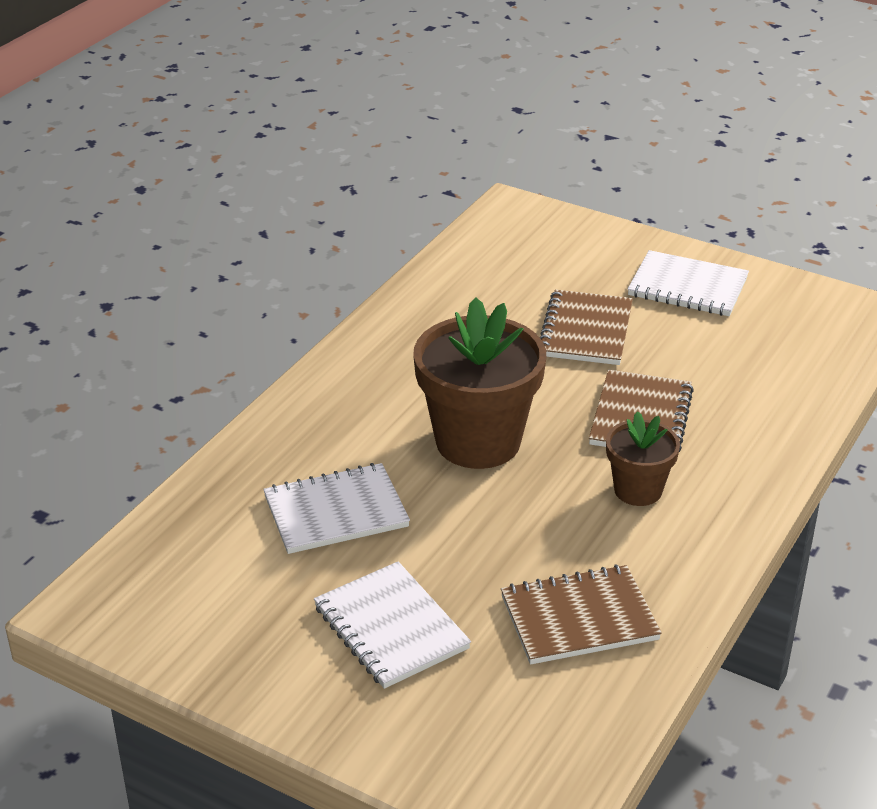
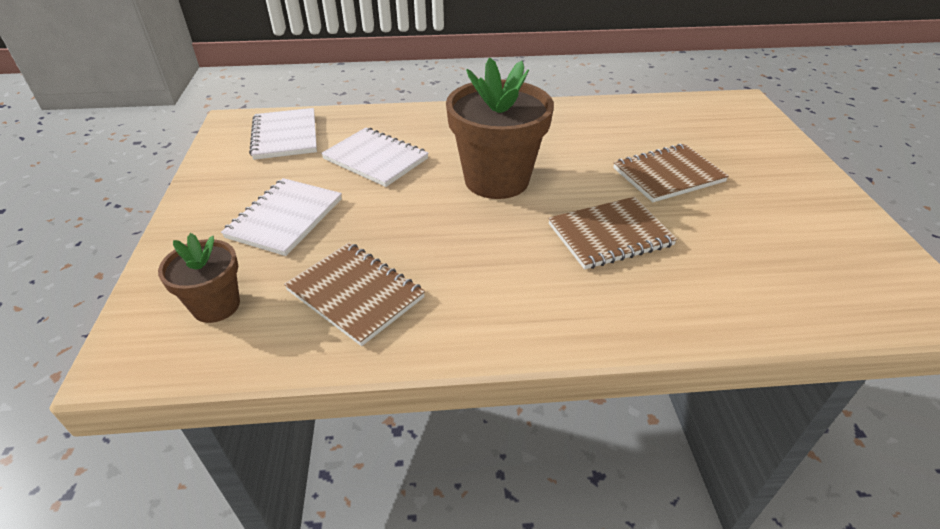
camera: 55 degrees right, 5 degrees up
(638, 490) = (526, 266): brown flower pot -> brown flower pot (216, 305)
(687, 287) = (790, 197): white notebook -> white notebook (285, 136)

